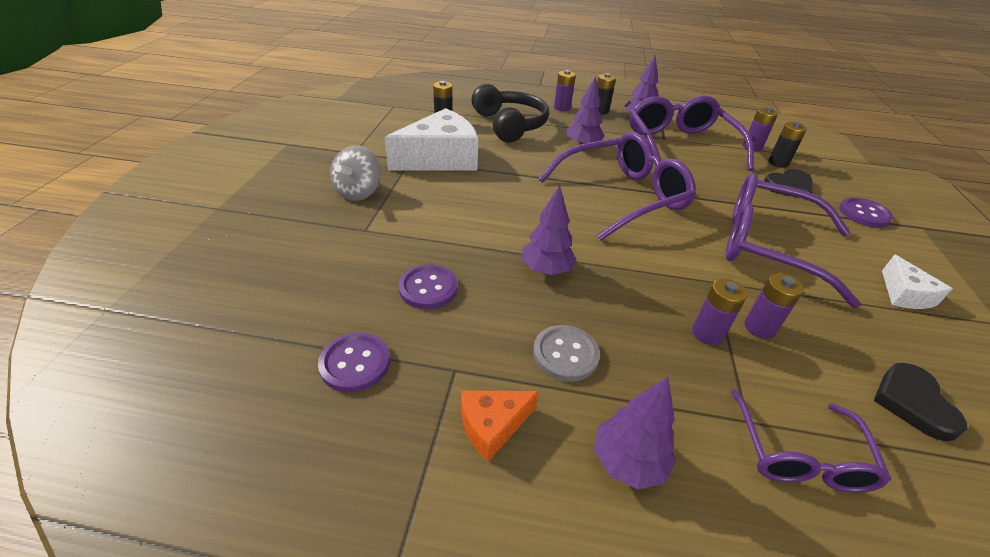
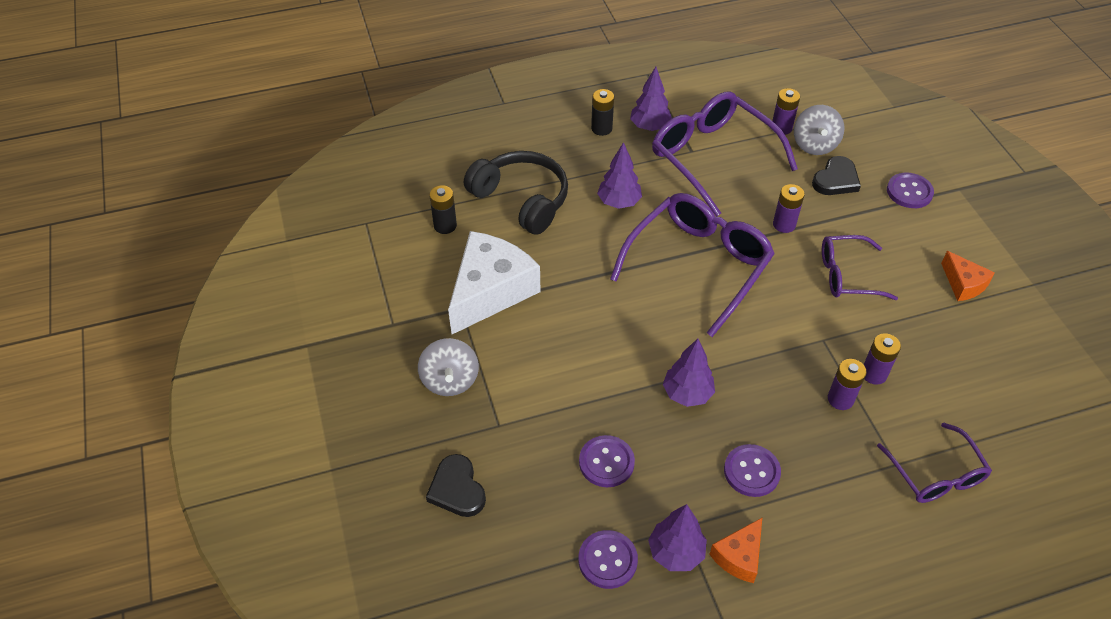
camera: 25 degrees left, 10 degrees up
(562, 108) = (557, 141): purple battery -> purple battery (784, 224)
(565, 354) = (751, 471): grey button -> purple button
(628, 462) = (838, 536): purple tree -> purple tree (676, 553)
(767, 246) = (847, 275): purple glasses -> purple glasses, size x0.58
(778, 163) = (814, 145): black battery -> grey spinning top
(904, 294) = (963, 284): white cheese -> orange cheese
(913, 403) = (991, 394): black heart -> black heart (457, 489)

